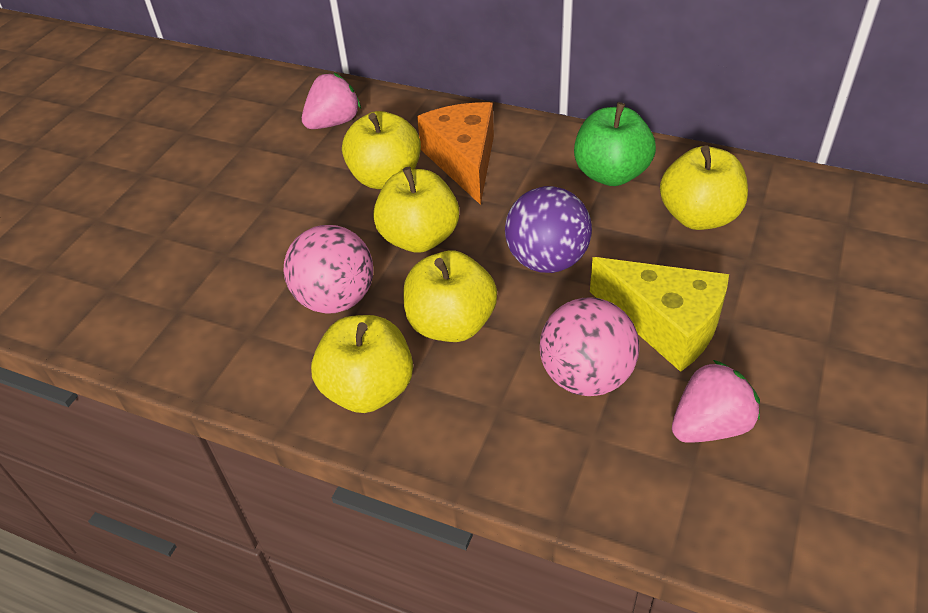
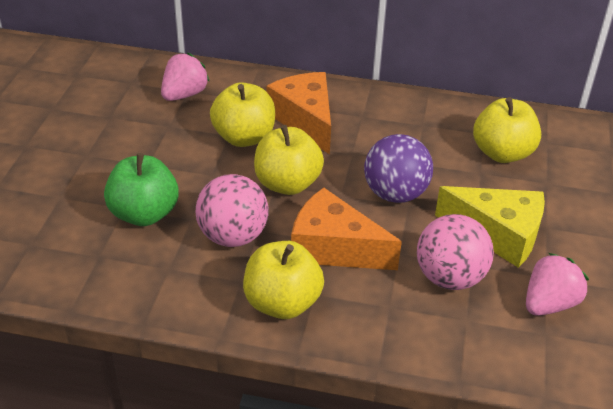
camera: 15 degrees left, 5 degrees down
(451, 324) = (334, 248): yellow apple -> orange cheese
(611, 174) = (426, 124): green apple -> green apple (144, 214)

